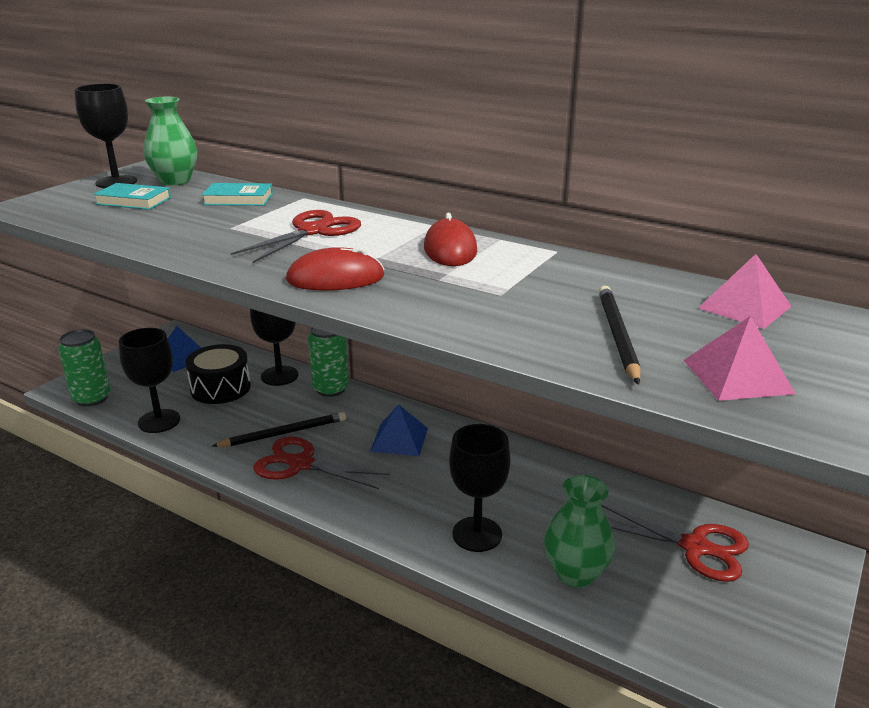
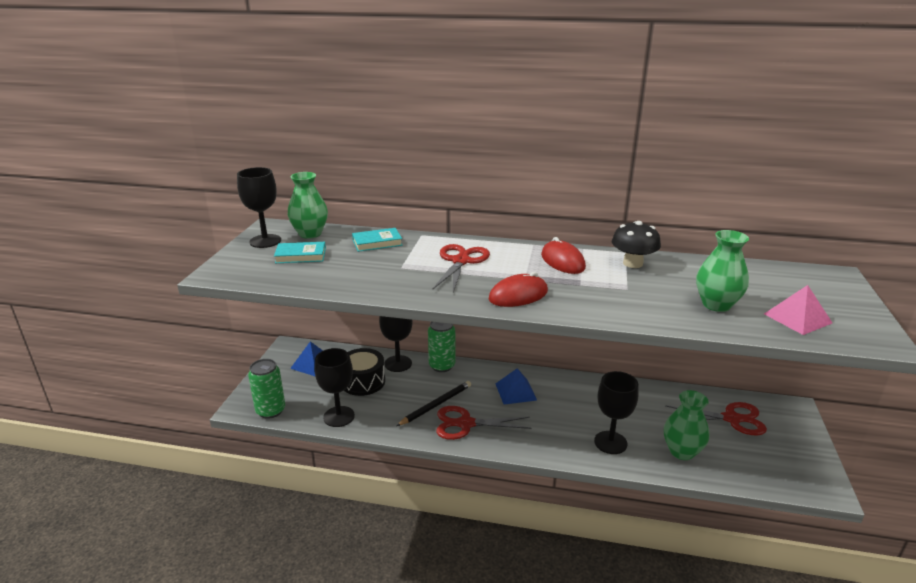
camera: 20 degrees left, 0 degrees up
(550, 266) = (633, 263): none -> black mushroom
(617, 335) = (716, 305): black pencil -> green vase
(744, 307) = (759, 273): pink pyramid -> none

